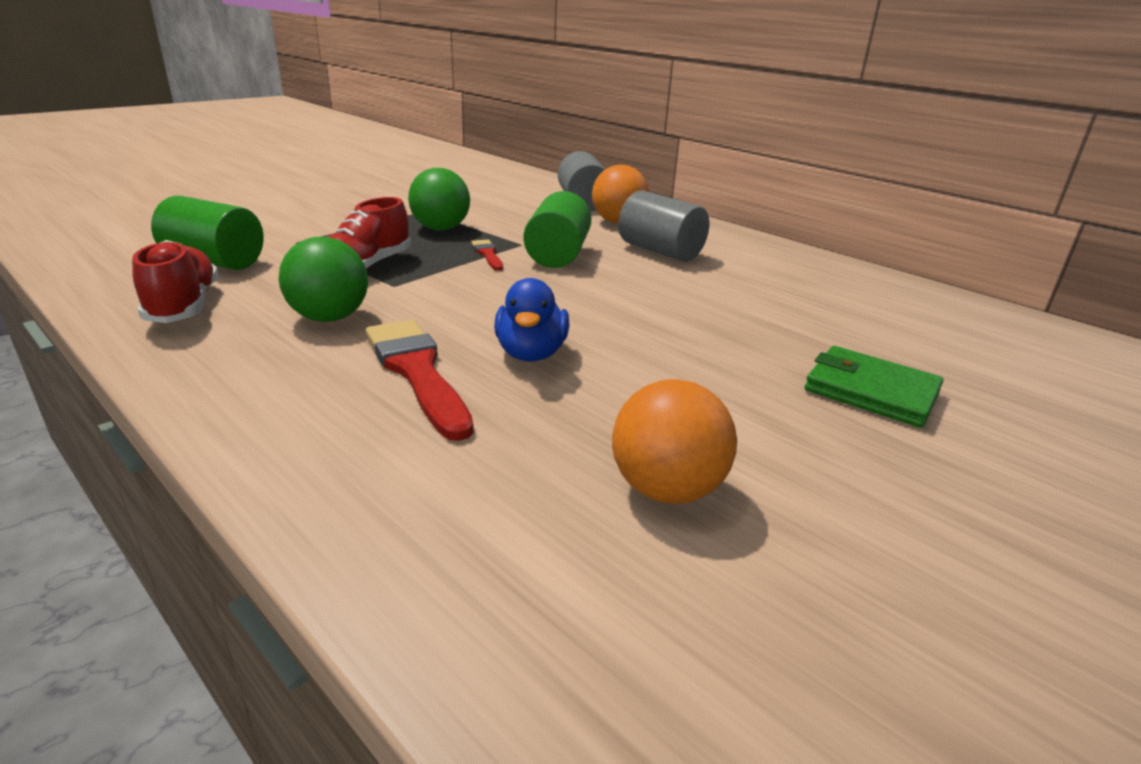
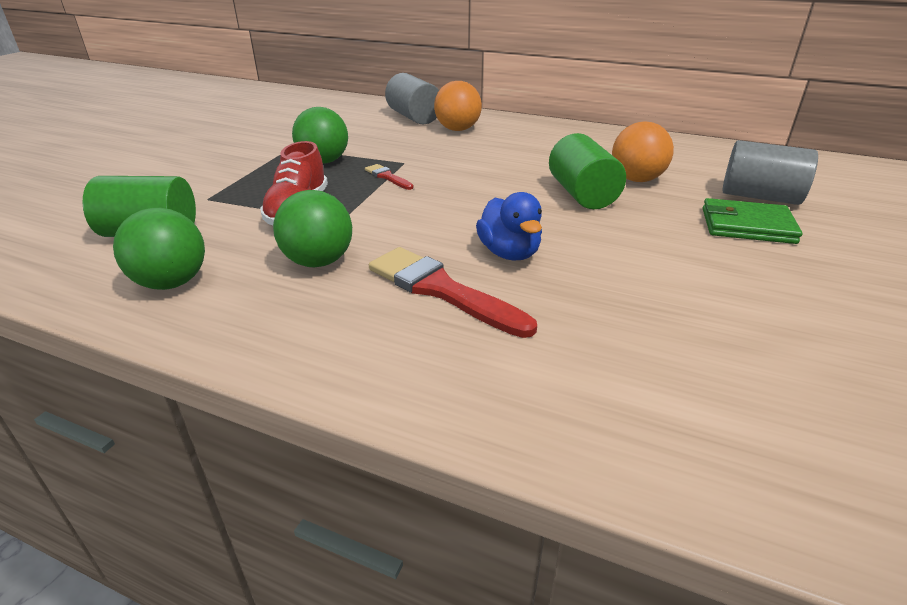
camera: 20 degrees left, 5 degrees up
(184, 306) = (172, 282): red shoe -> green ball
(557, 255) = (442, 167): green cylinder -> green cylinder (582, 194)
(660, 251) = (513, 148): grey cylinder -> grey cylinder (759, 196)
(666, 489) = (701, 330): orange ball -> orange ball (636, 179)

